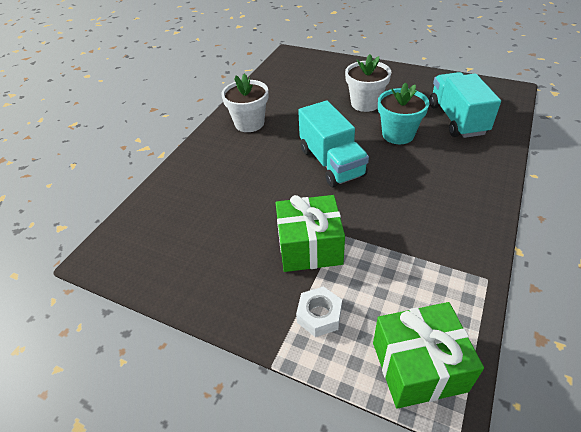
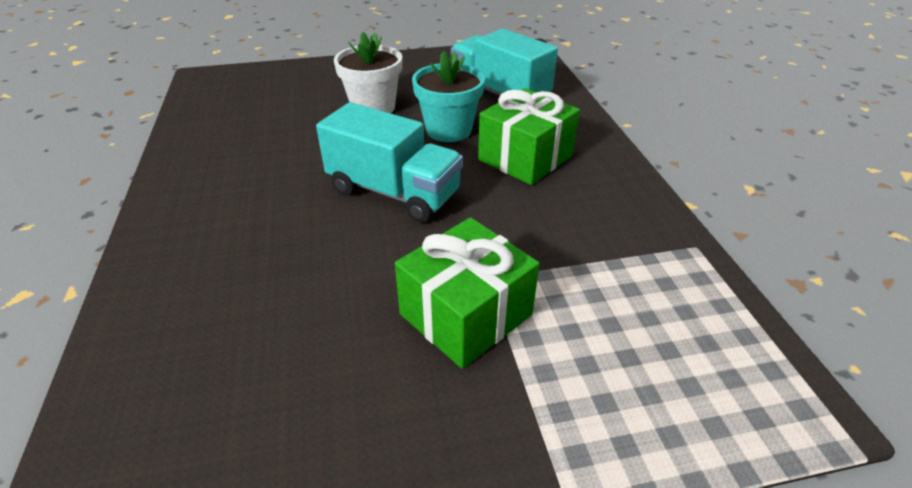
camera: 40 degrees left, 5 degrees down
(249, 123) = (215, 185): white flower pot -> none
(319, 315) = (567, 401): white nut -> none
(418, 366) = (737, 389): green gift -> green gift (525, 158)

